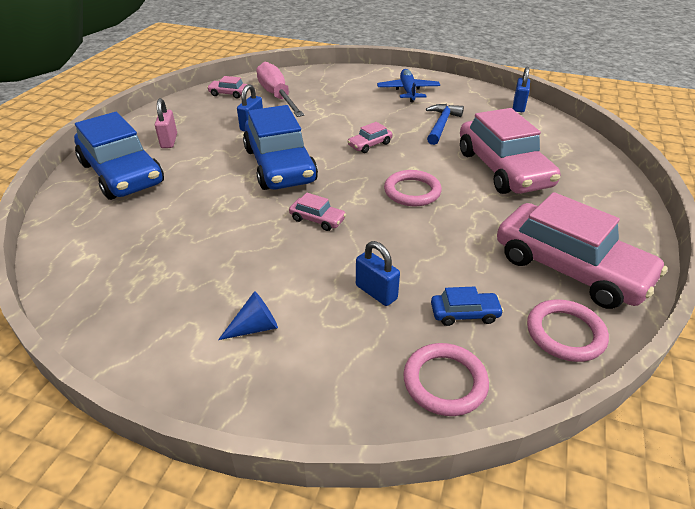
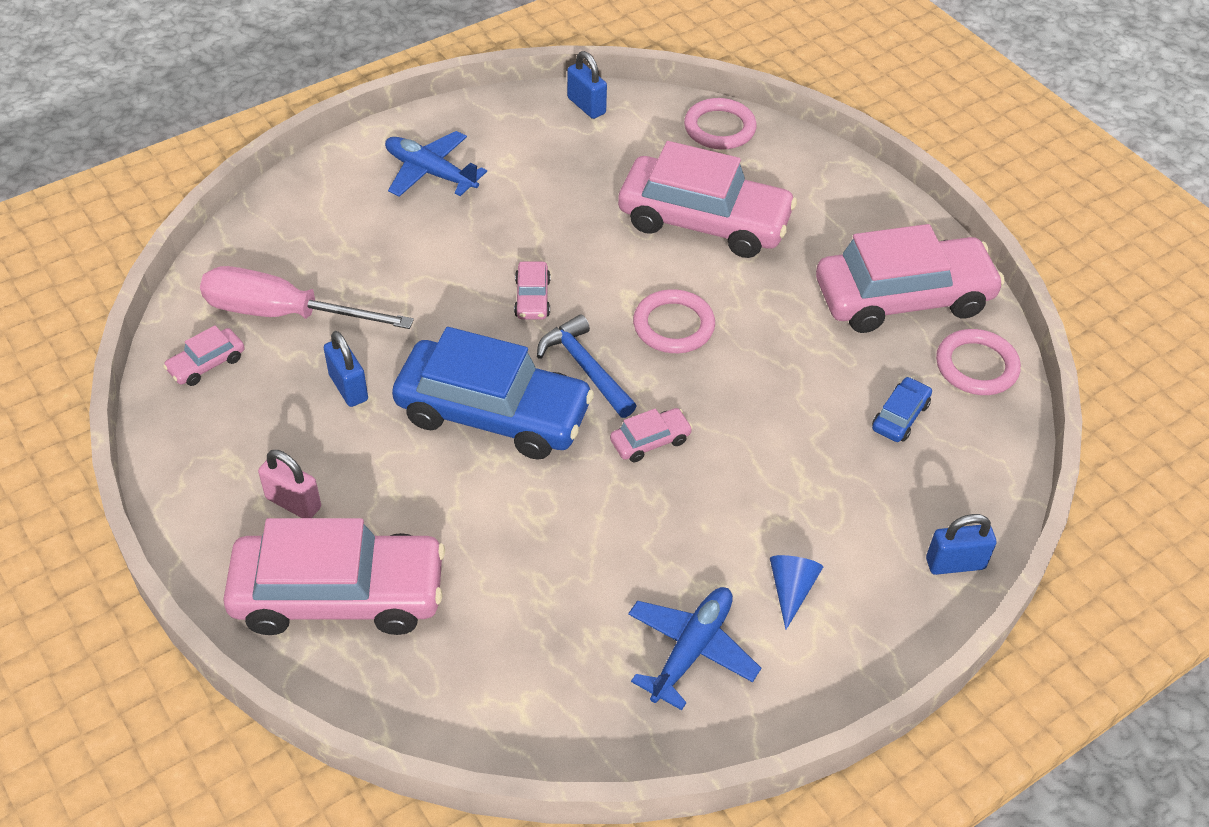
camera: 55 degrees left, 10 degrees up
(122, 173) = (339, 594): blue car -> pink car
(169, 303) = (691, 650): none -> blue plane
(376, 292) = (817, 463): blue padlock -> blue padlock (955, 563)
(441, 125) = (555, 203): blue hammer -> blue hammer (585, 368)
(445, 382) = (968, 486): pink ring -> pink ring (719, 128)

